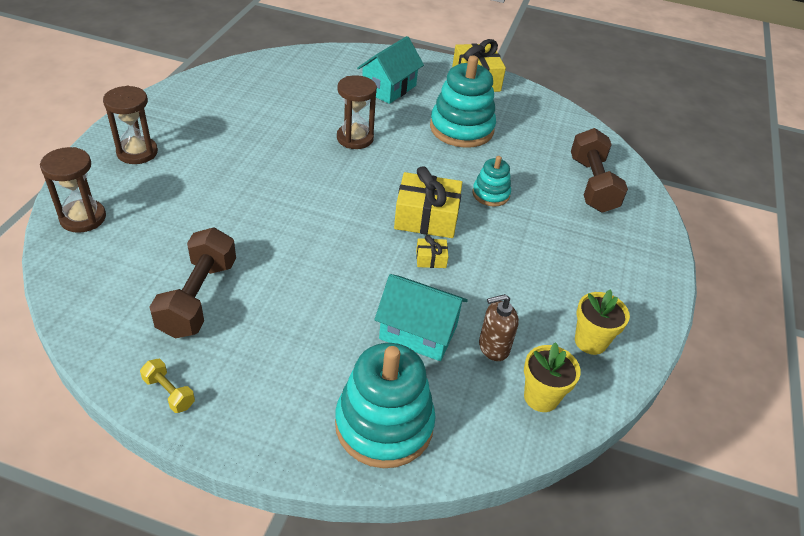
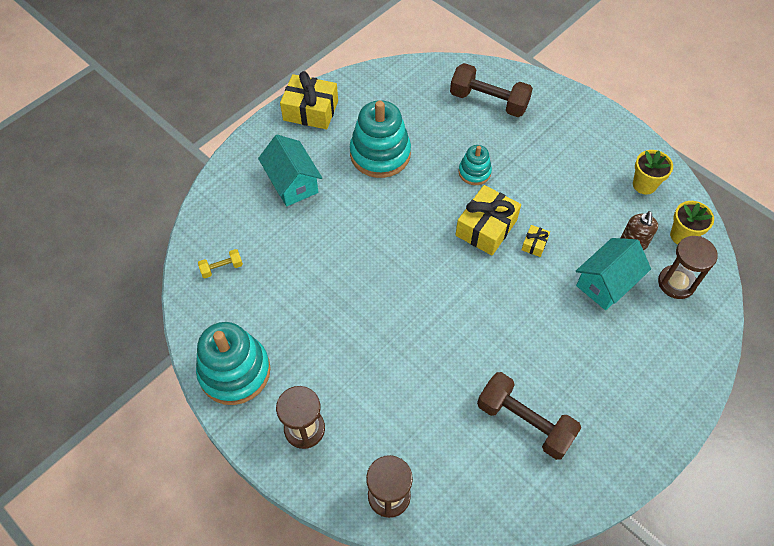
camera: 60 degrees left, 15 degrees up
(169, 393) = (617, 466): yellow dumbbell -> yellow dumbbell (222, 268)
(355, 138) = (359, 239): brown hourglass -> brown hourglass (676, 283)
(384, 424) = (681, 335): turquoise stacking toy -> turquoise stacking toy (235, 371)

